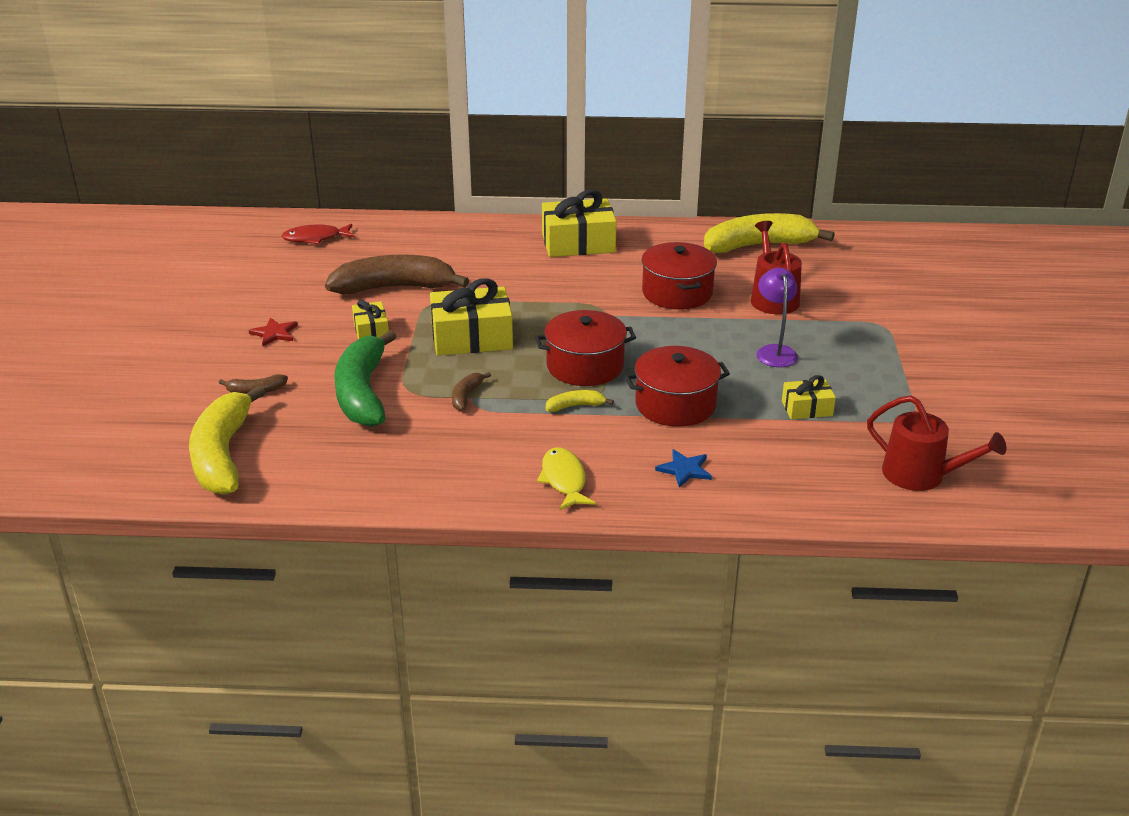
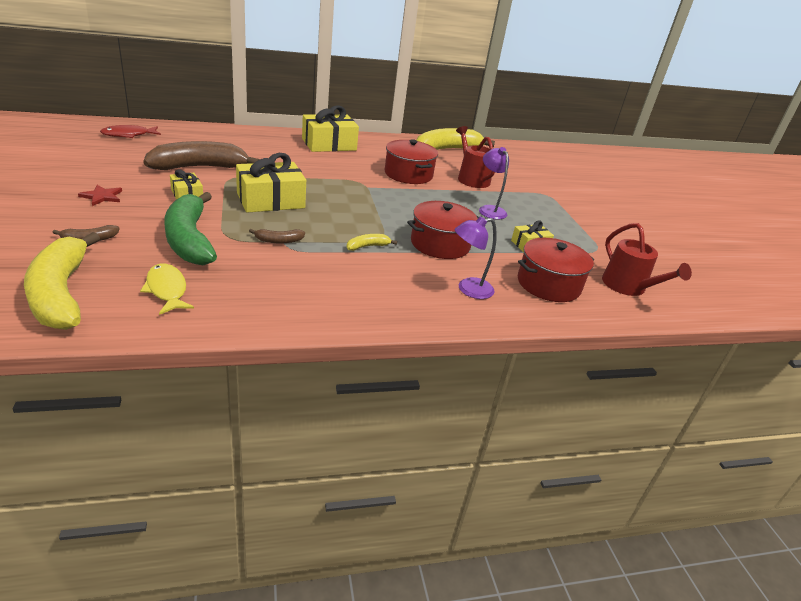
camera: 20 degrees left, 0 degrees up
(466, 396) = (279, 241): brown banana -> brown banana turned 105 degrees counterclockwise
(564, 480) = (380, 301): yellow fish -> yellow fish (167, 290)
(585, 366) = (363, 219): red pot -> red pot (548, 284)
(684, 469) = (468, 289): blue star -> purple lamp
(921, 475) = (628, 287): red watering can -> red watering can turned 45 degrees clockwise

